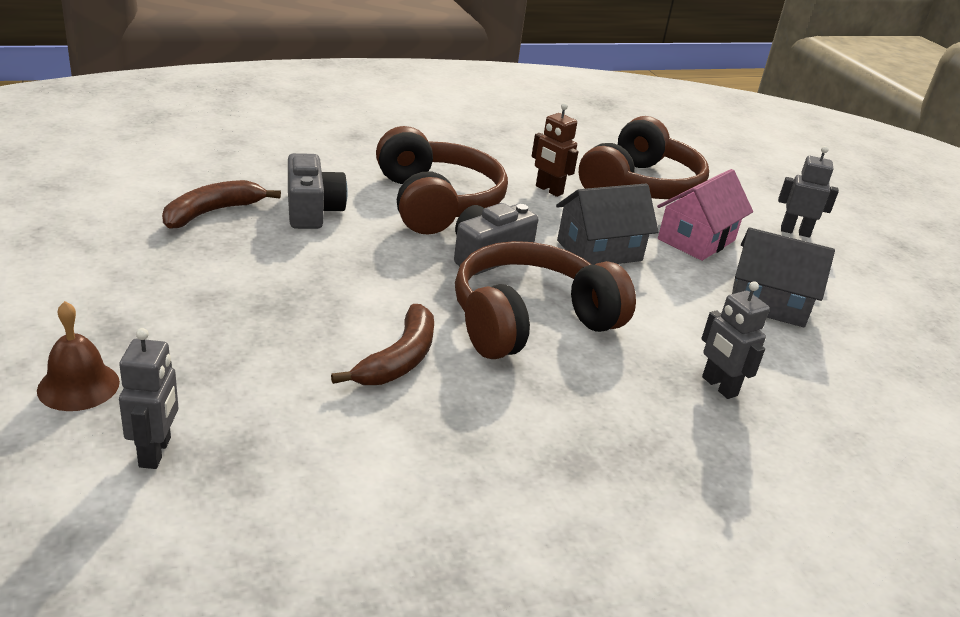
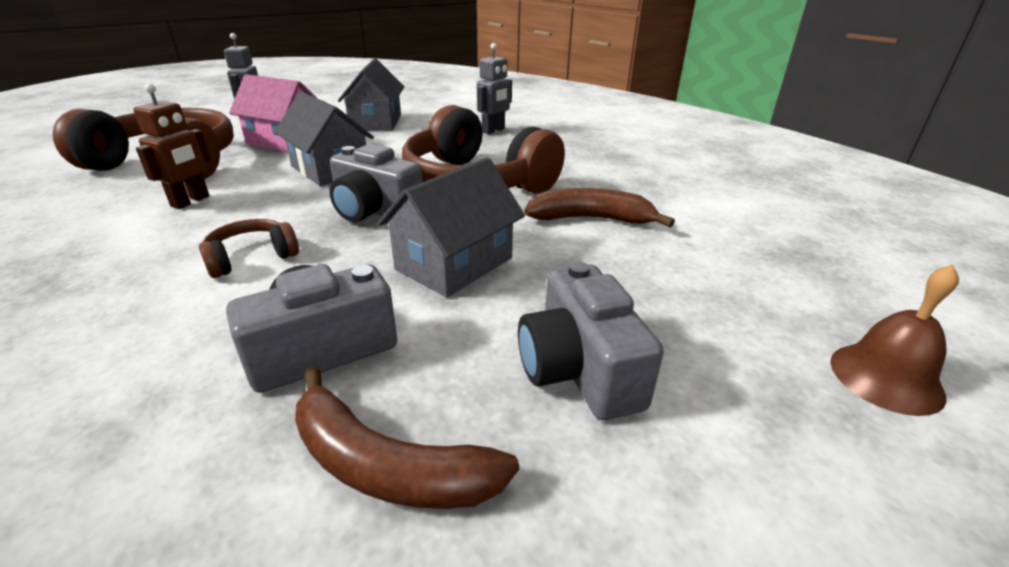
camera: 105 degrees left, 0 degrees up
(156, 452) = (855, 289): grey robot -> none
(215, 276) = (579, 369): none -> grey camera
(371, 268) = (454, 264): none -> grey house
(436, 202) = (251, 258): brown headphones -> brown headphones, size x0.44

